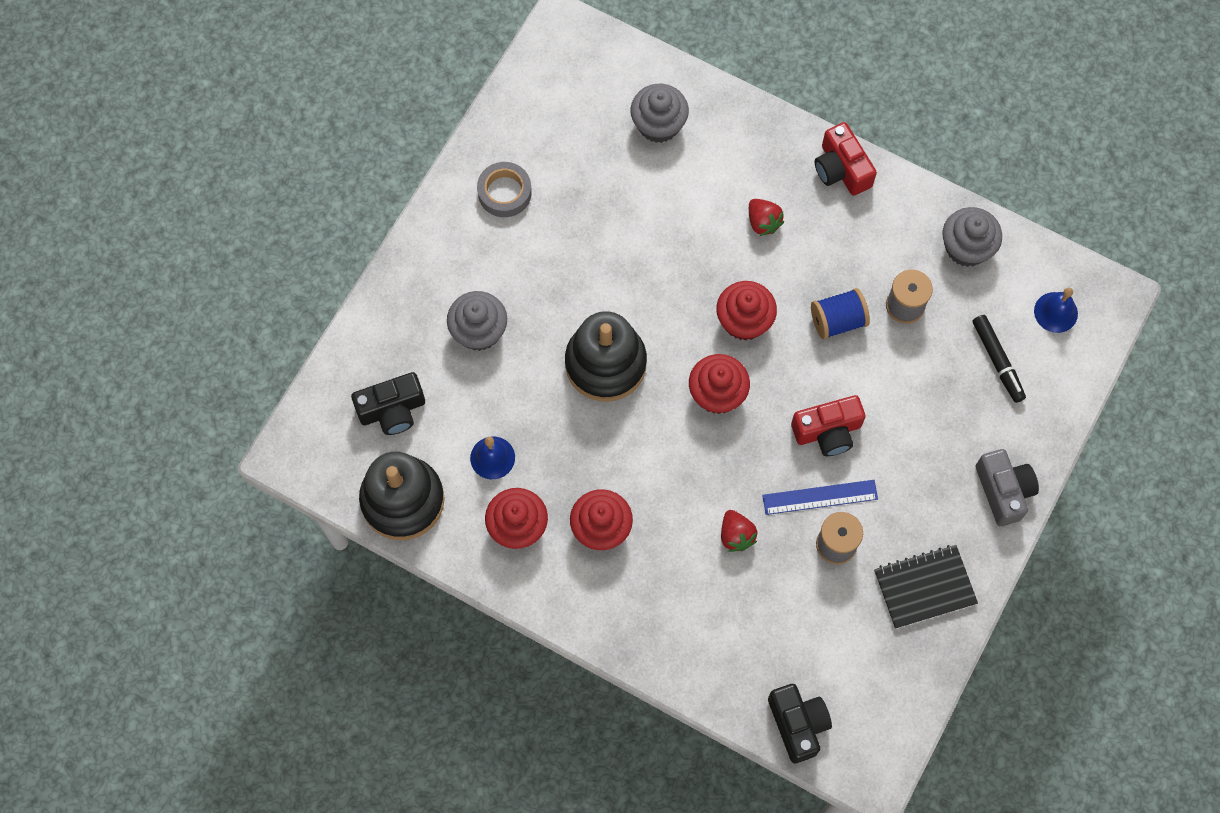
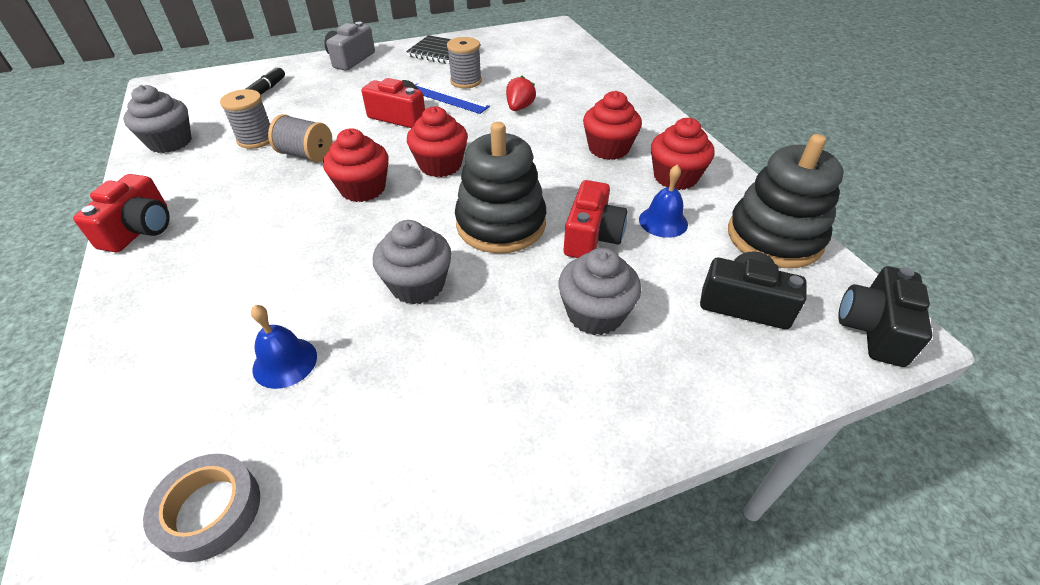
camera: 140 degrees left, 25 degrees down
(504, 192) = (429, 434): grey tape -> grey tape (209, 511)
(532, 400) = (592, 236): none -> red camera
(658, 124) = (188, 378): grey cupcake -> grey cupcake (417, 285)
(763, 222) = (250, 234): red strawberry -> none
(798, 724) = (573, 47): black camera -> black camera (873, 329)
(837, 321) = (306, 155): blue spool -> grey spool
(1055, 312) = (193, 95): blue bell -> blue bell (285, 362)

